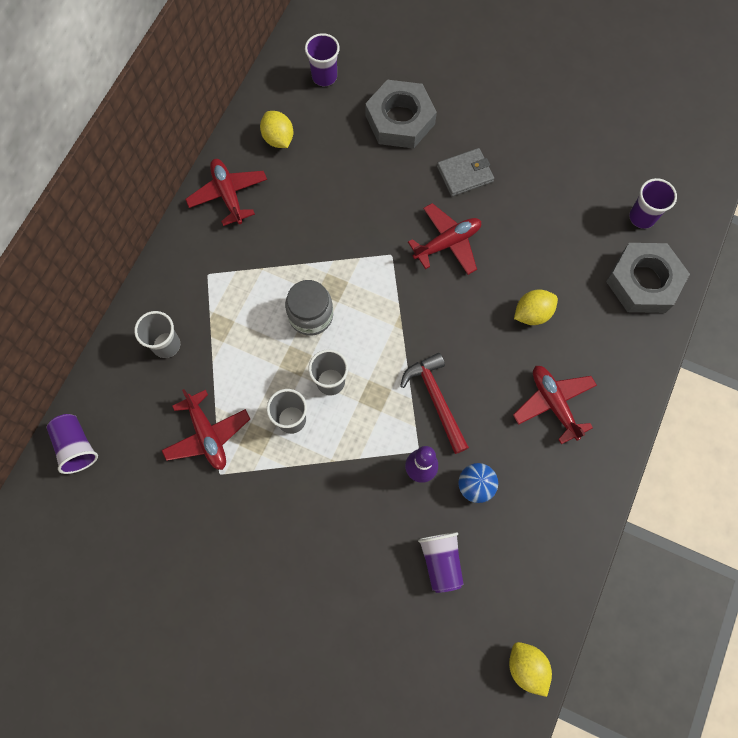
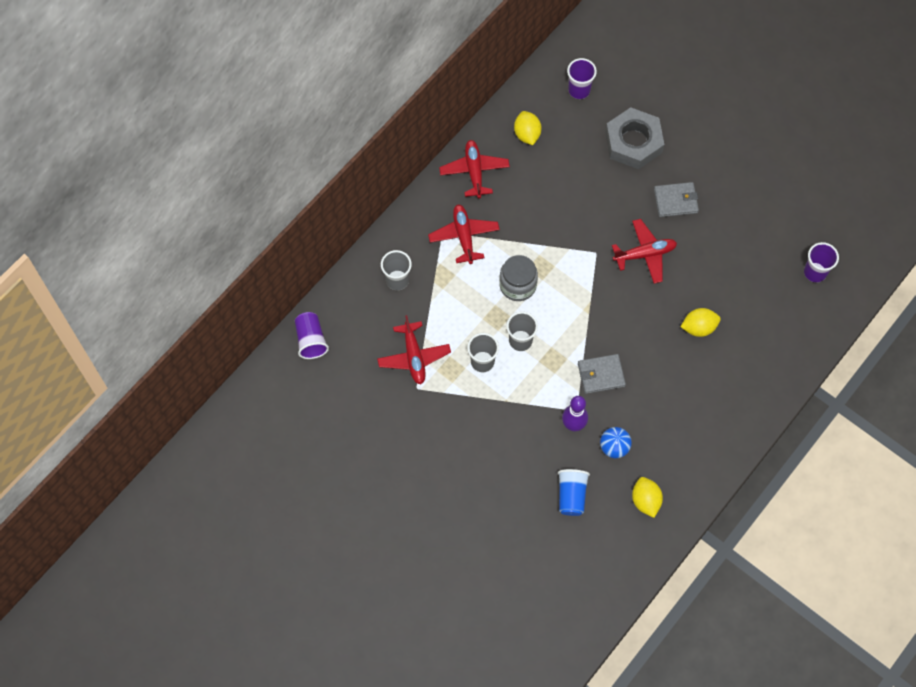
camera: 15 degrees right, 5 degrees down
(436, 399) = (601, 375): red hammer -> grey wallet
(441, 562) = (571, 495): purple cup -> blue cup
(526, 667) = (616, 586): yellow lemon -> yellow lemon (645, 501)
(553, 403) = (695, 401): red plane -> red plane (464, 236)
(643, 282) = (799, 325): grey nut -> none

